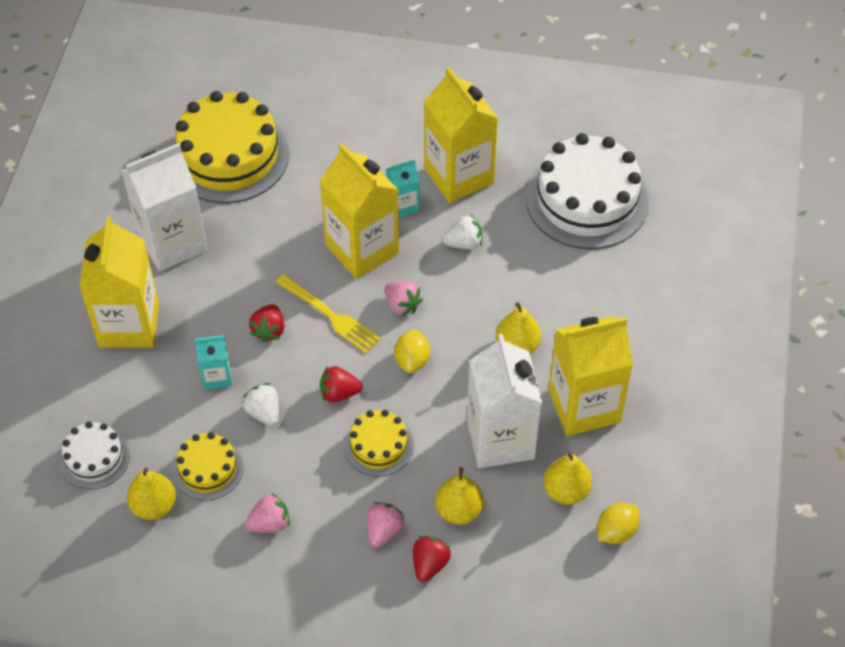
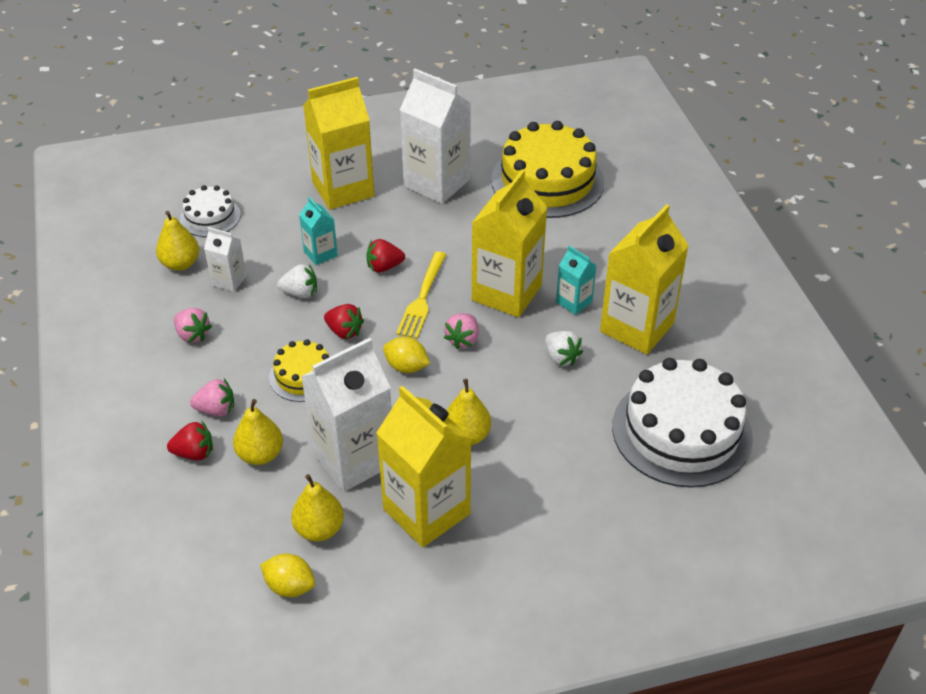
camera: 65 degrees right, 10 degrees down
(208, 468) = (229, 280): yellow cake -> white carton
(264, 412) = (300, 293): white strawberry -> white strawberry turned 60 degrees clockwise
(339, 393) = (344, 331): red strawberry -> red strawberry turned 150 degrees clockwise
(412, 360) = (406, 367): yellow lemon -> yellow lemon turned 45 degrees clockwise

